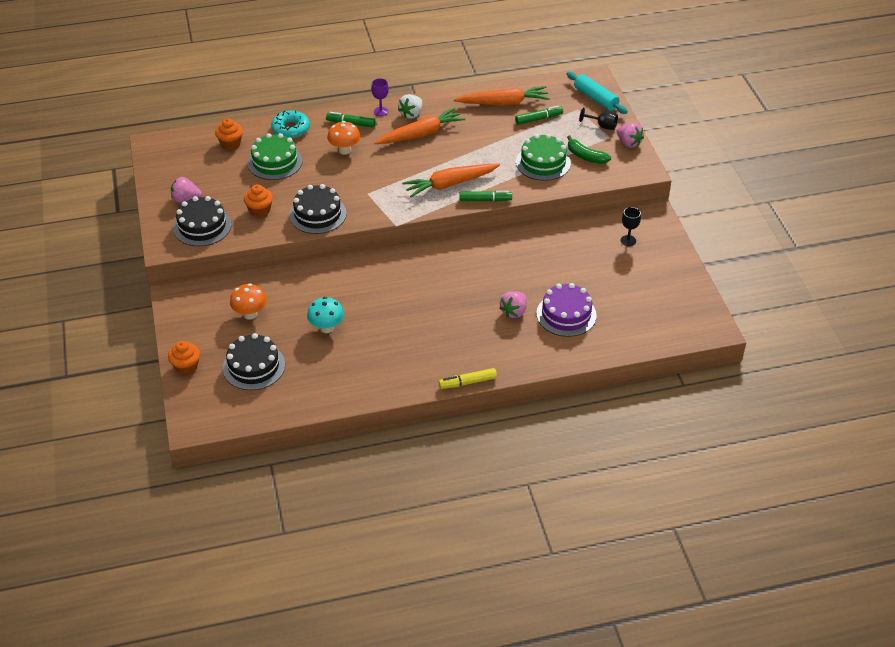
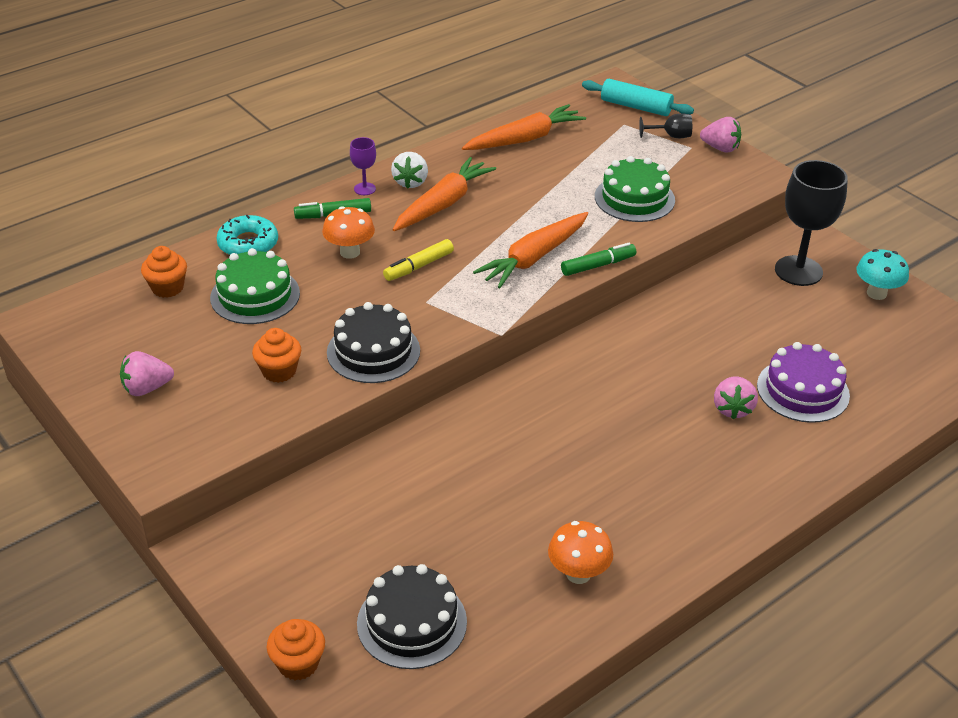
camera: 25 degrees left, 5 degrees down
(202, 226) = (201, 422): black cake -> none
(250, 314) = (349, 539): orange mushroom -> orange mushroom (578, 574)
(326, 328) = (484, 520): turquoise mushroom -> turquoise mushroom (876, 293)
(468, 382) = (751, 532): yellow marker -> yellow marker (419, 266)
(538, 119) = (585, 147): green marker -> none
(585, 156) = (682, 177): green banana -> none
(628, 240) = (798, 271): black goblet -> black goblet, size x2.11

